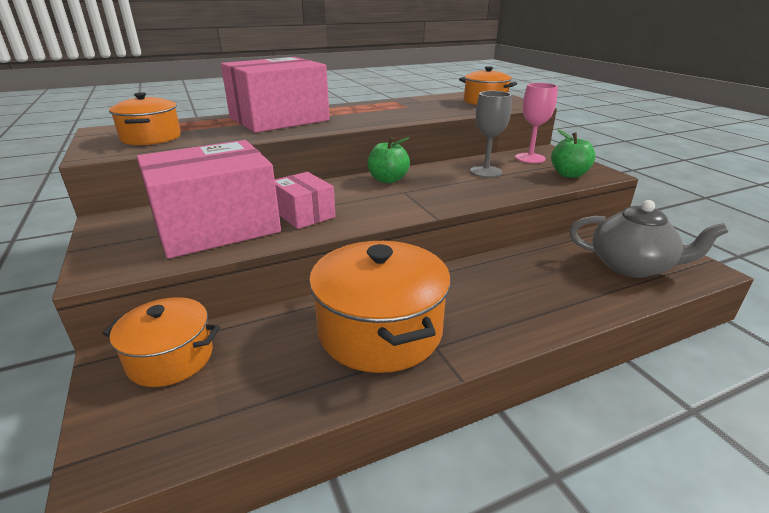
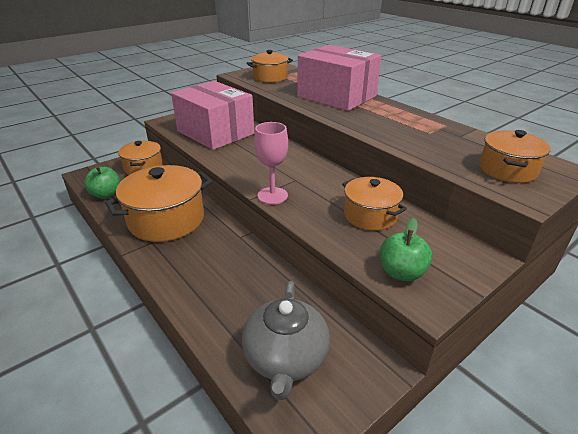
camera: 75 degrees right, 5 degrees up
(304, 214) = (239, 152): pink box -> none
(388, 179) = (317, 170): green apple -> green apple (106, 194)
(486, 171) = (370, 215): grey goblet -> orange pot
(530, 158) = (440, 243): pink goblet -> pink goblet (272, 196)

